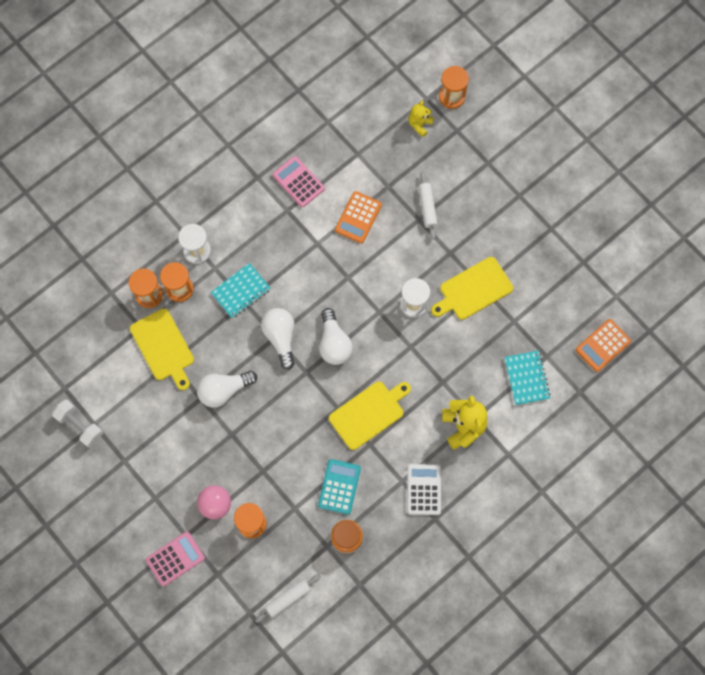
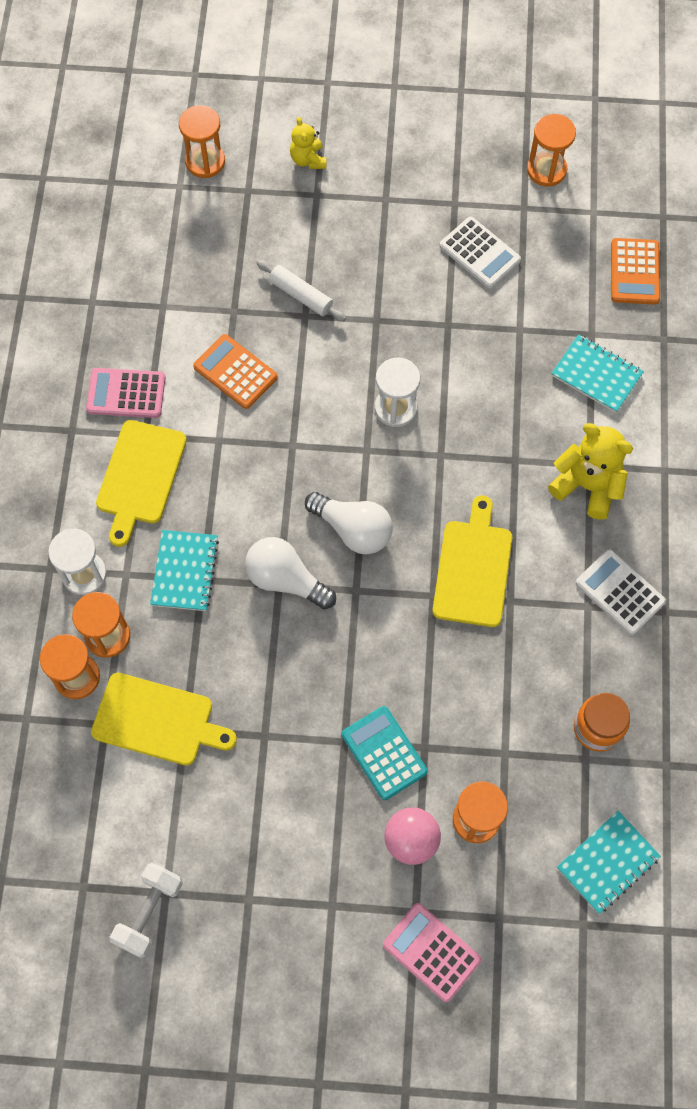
camera: 45 degrees left, 5 degrees down
(79, 425) = (149, 912): white dumbbell -> white dumbbell turned 60 degrees counterclockwise
(175, 559) = (431, 952): pink calculator -> pink calculator turned 60 degrees counterclockwise
(224, 390) = (282, 701): white light bulb -> none
(288, 598) = (607, 862): white rolling pin -> turquoise notebook
(339, 487) = (527, 679): turquoise calculator -> turquoise calculator (384, 753)
(358, 217) = (235, 372): orange calculator -> orange calculator turned 150 degrees clockwise
(419, 124) = (200, 218): yellow teddy bear -> yellow teddy bear (308, 159)
(473, 290) = (443, 335): yellow cutting board -> yellow cutting board (140, 476)
(536, 265) = (479, 253): none -> white calculator
(616, 253) = (546, 170): none -> orange hourglass

